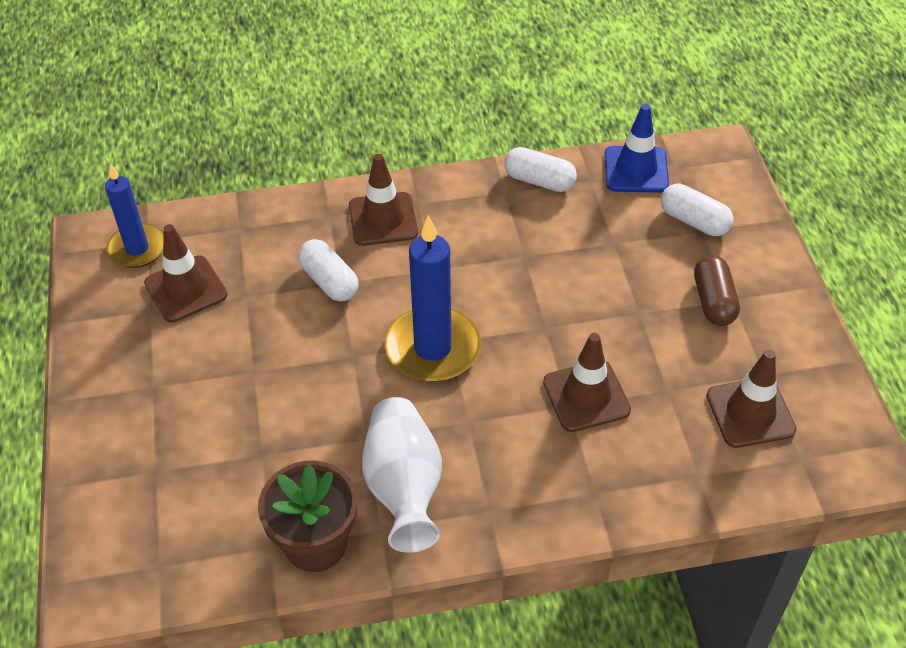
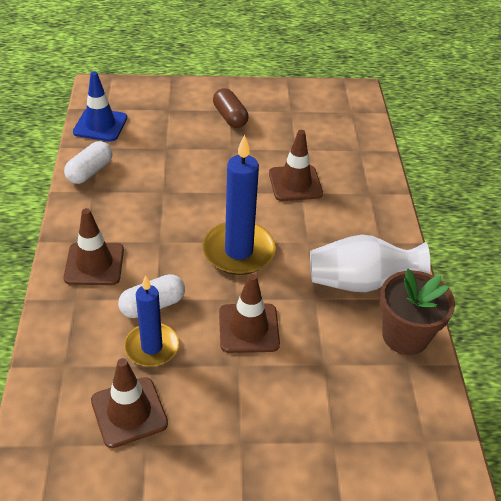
camera: 85 degrees left, 5 degrees down
(137, 249) = (59, 454): blue candle -> blue candle (151, 347)
(694, 221) = (159, 110): white capsule -> none
(713, 301) = (230, 117): brown capsule -> brown capsule turned 60 degrees clockwise
(750, 413) = (318, 122): brown traffic cone -> brown traffic cone (248, 328)

